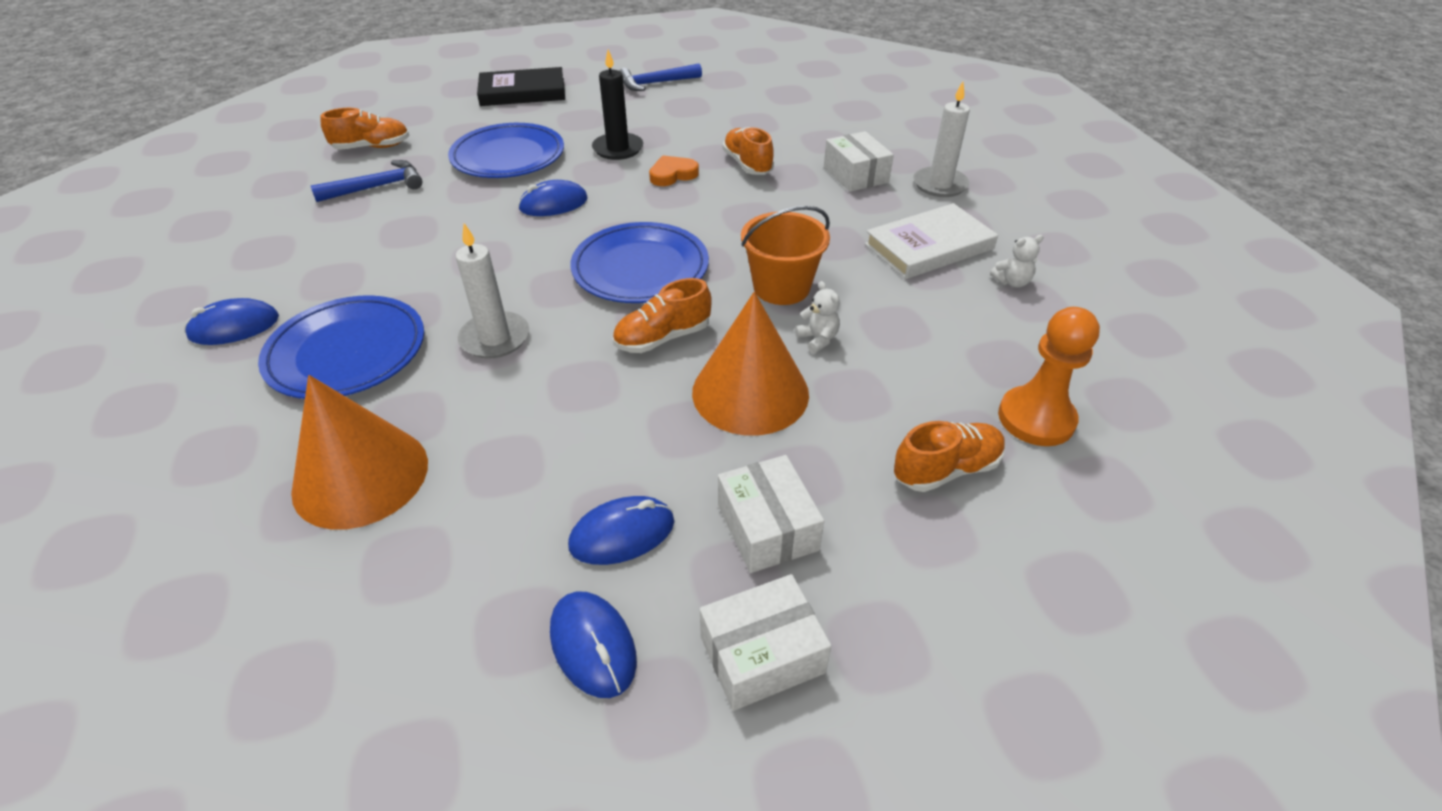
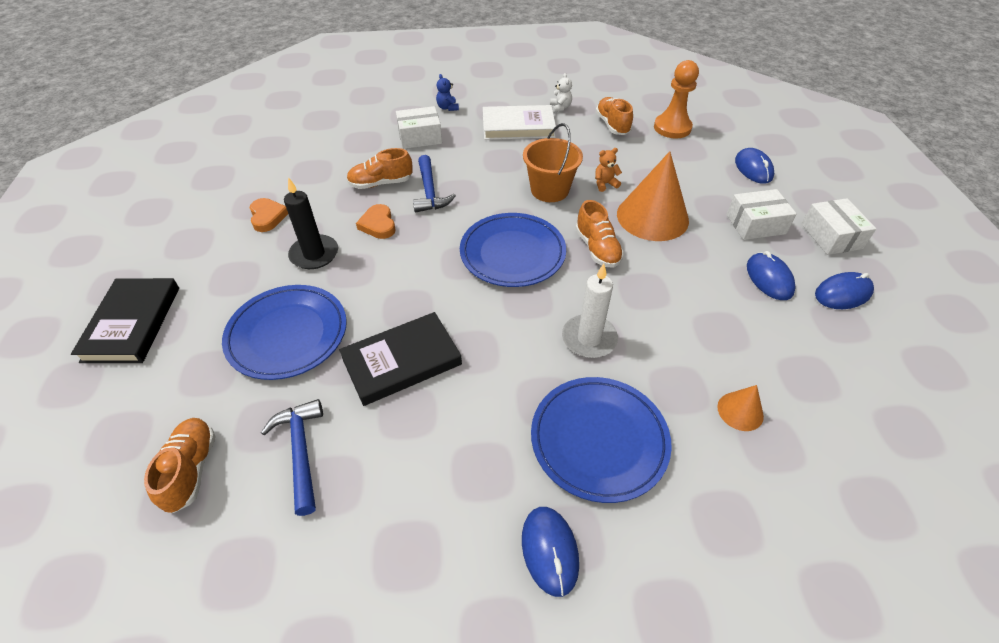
camera: 80 degrees left, 5 degrees up
(361, 476) = (740, 411): orange cone -> orange cone, size x0.47
(470, 218) = (402, 361): none -> black book
(553, 204) = (397, 301): blue mouse -> blue mouse (753, 168)
(656, 83) = (189, 219): blue hammer -> blue hammer (429, 191)
(669, 116) = (268, 217): none -> orange heart
(818, 339) = (605, 184): white teddy bear -> orange teddy bear
(929, 247) = (518, 126): white book -> white book turned 75 degrees counterclockwise
(940, 185) = (447, 108): white candle -> blue teddy bear
(946, 469) = (709, 161): orange shoe -> orange shoe (612, 125)

